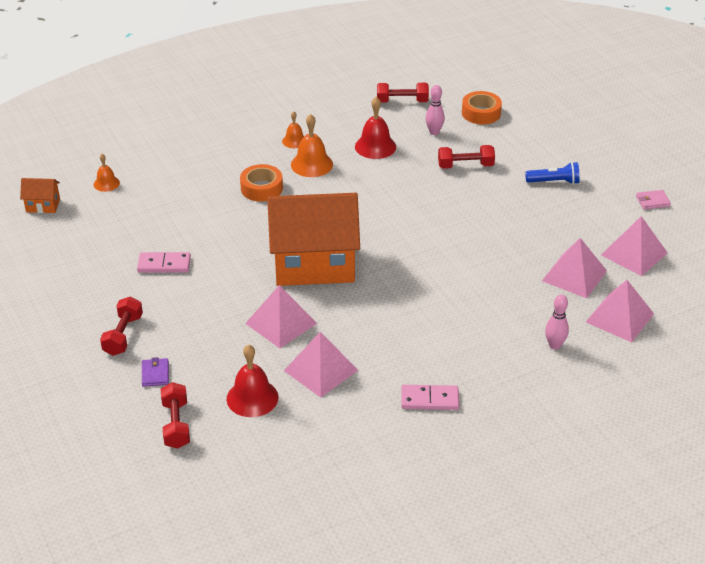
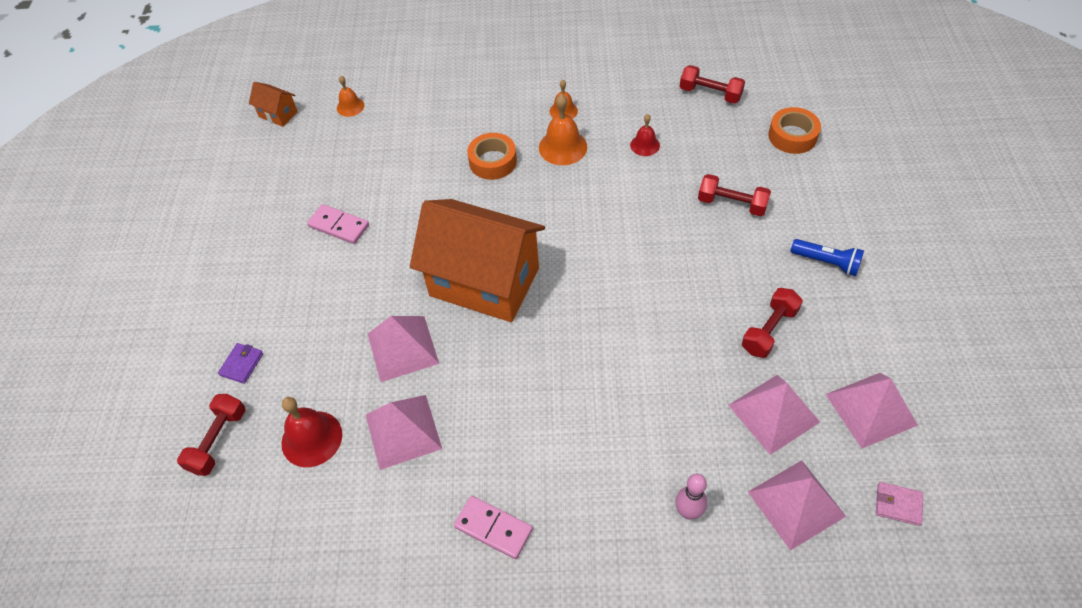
camera: 30 degrees right, 15 degrees up
(123, 335) = (245, 301): red dumbbell -> red dumbbell (769, 330)
(375, 146) = (645, 145): red bell -> red bell, size x0.60
(434, 132) = (722, 146): pink bowling pin -> none
(652, 201) = (940, 336): pink wallet -> pink wallet (898, 504)

